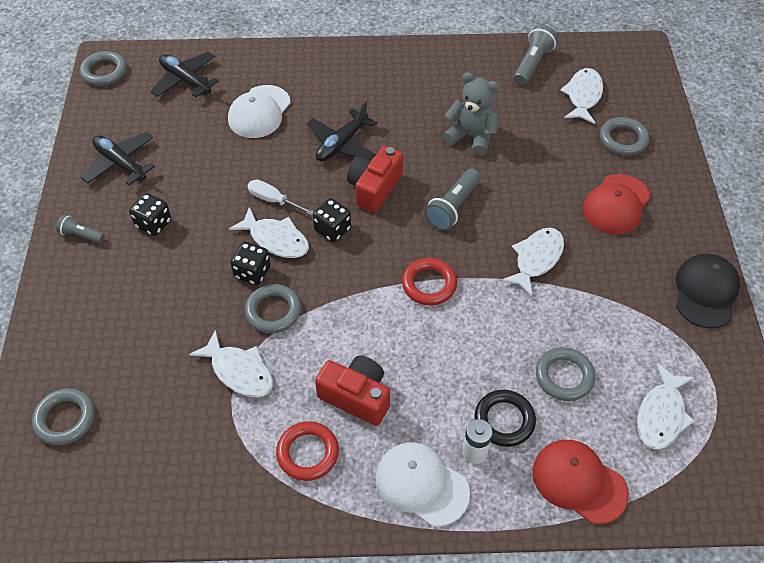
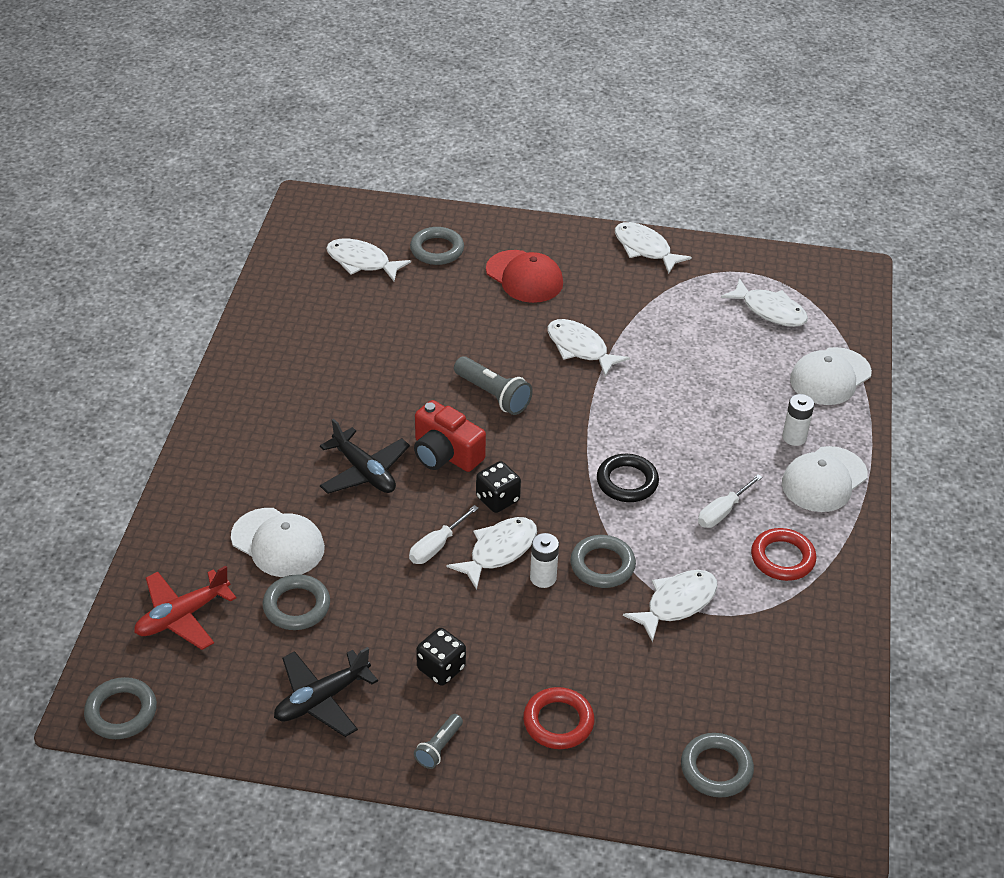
camera: 80 degrees left, 10 degrees down
(185, 80) = (182, 616): black plane -> red plane
(252, 272) = (543, 578): black dice -> white battery
(356, 397) = (722, 511): red camera -> white screwdriver
(429, 284) = (593, 433): red ring -> red ring (558, 722)
(471, 137) = (392, 360): grey teddy bear -> none
(504, 420) = (763, 410): black ring -> black ring (627, 482)
(532, 64) = (294, 288): grey flashlight -> none
(564, 376) = (721, 361): grey ring -> grey ring (296, 606)
(579, 482) = (830, 377): red cap -> white cap
(705, 292) = (645, 249): black cap -> white fish

